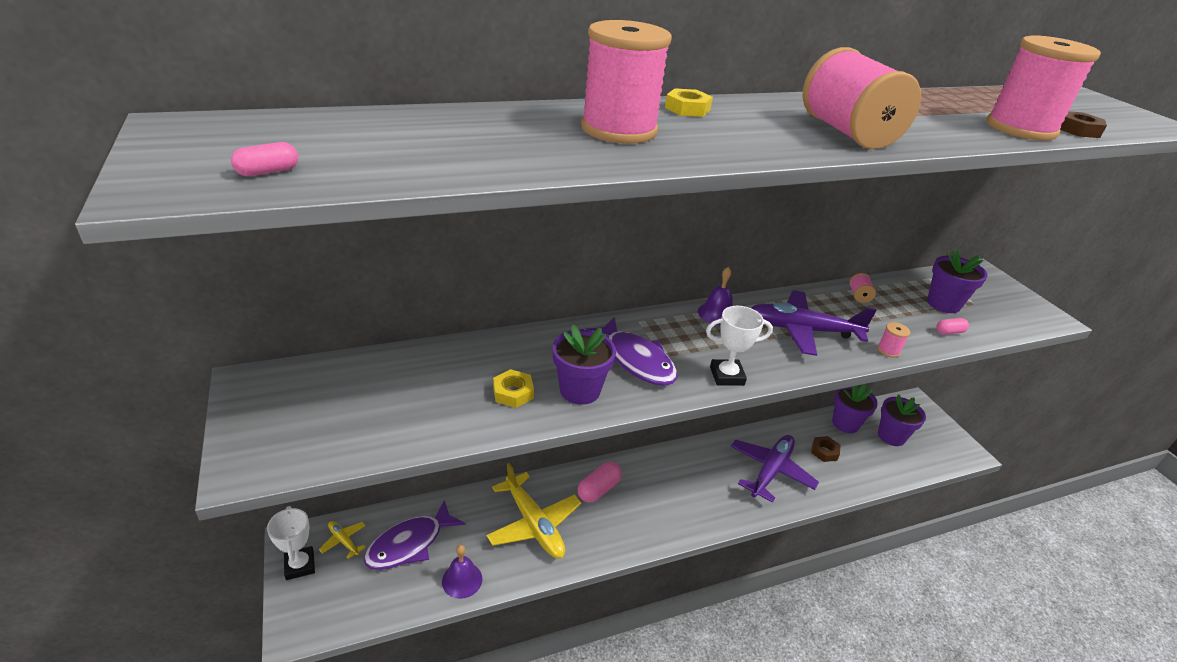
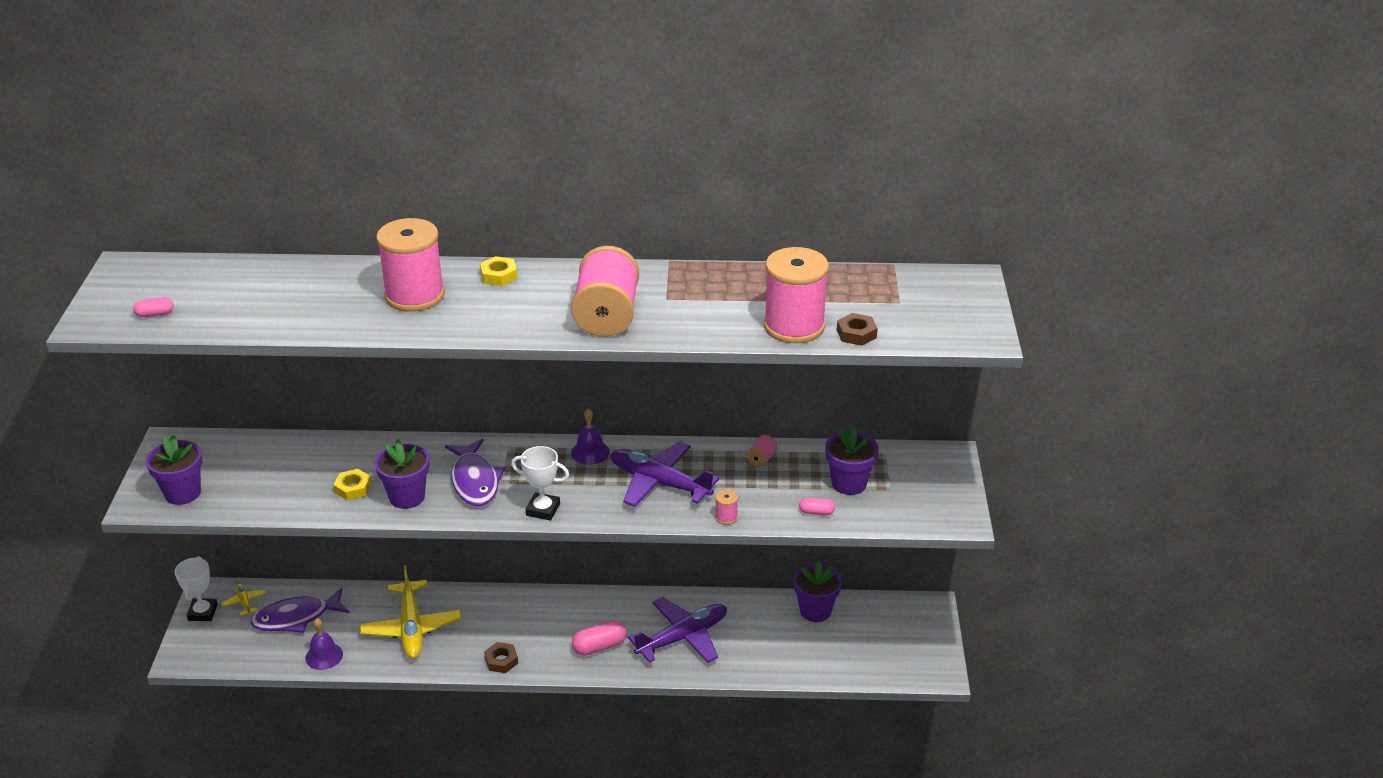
camera: 25 degrees right, 0 degrees up
(598, 489) = (491, 613): pink capsule -> pink capsule (599, 646)
(824, 451) = (762, 633): brown nut -> brown nut (501, 661)
(891, 436) = (859, 635): purple flower pot -> purple flower pot (182, 493)

